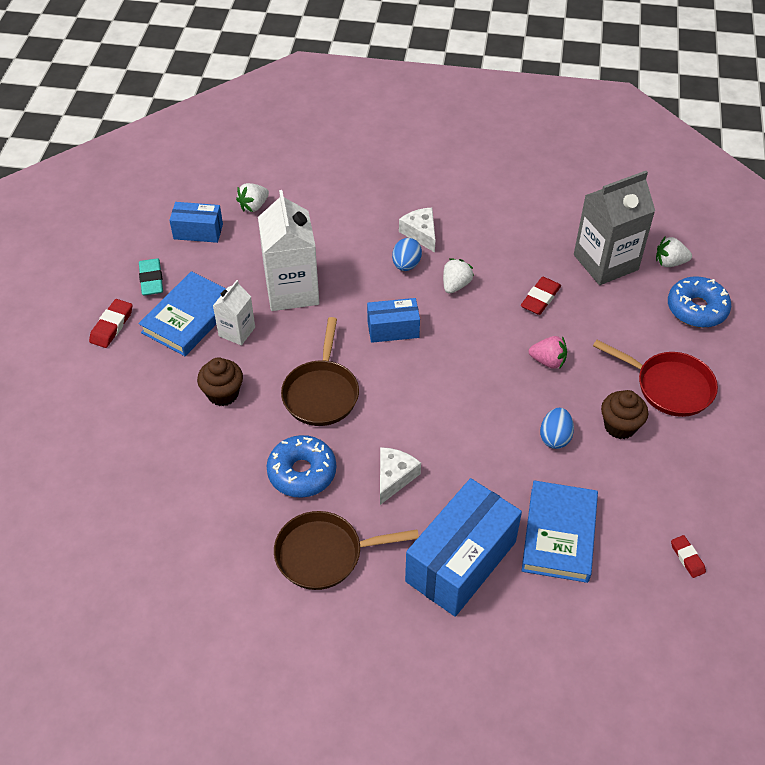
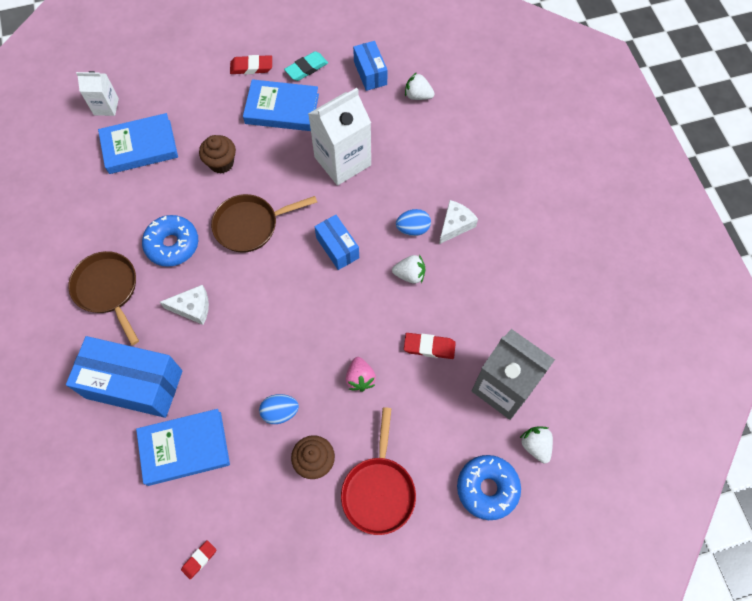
camera: 65 degrees right, 15 degrees up
(145, 465) = (140, 147): none -> blue book
(237, 331) = (283, 144): white carton -> white carton (106, 106)

